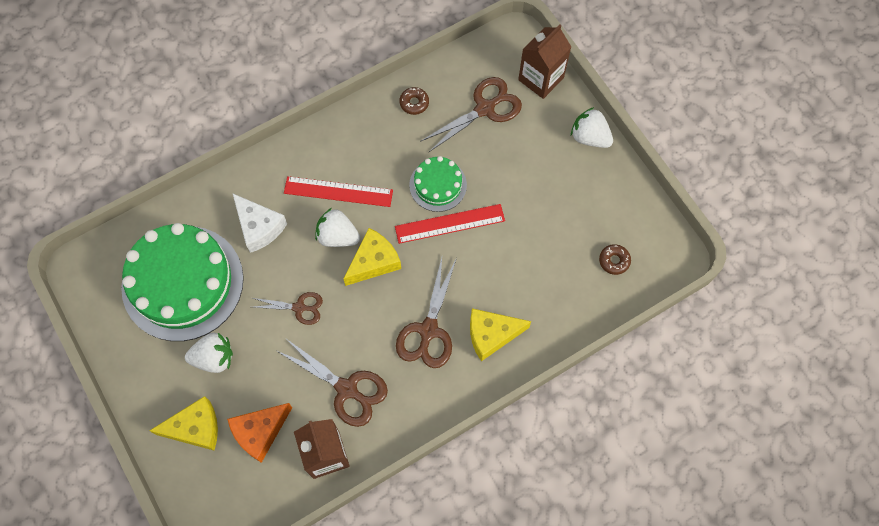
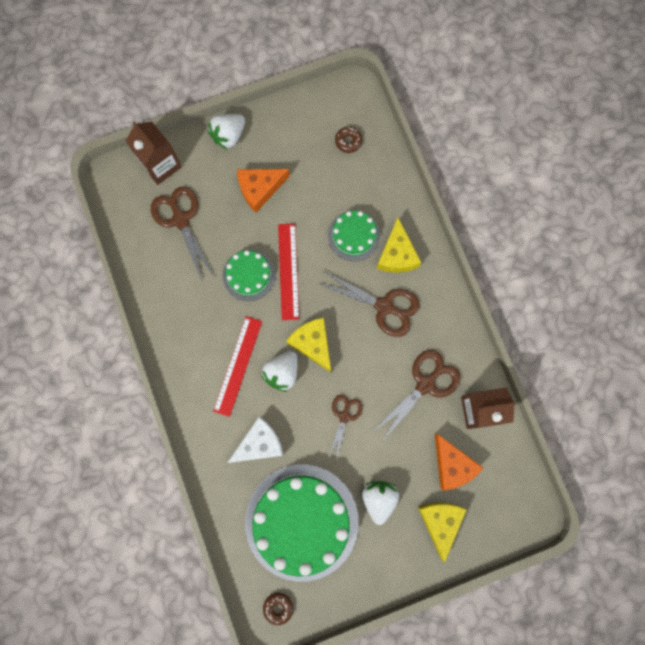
camera: 80 degrees left, 10 degrees up
(414, 103) = (161, 282): brown donut -> brown donut (278, 607)
(504, 284) = (354, 235): none -> green cake
(536, 179) = (260, 189): none -> orange cheese

